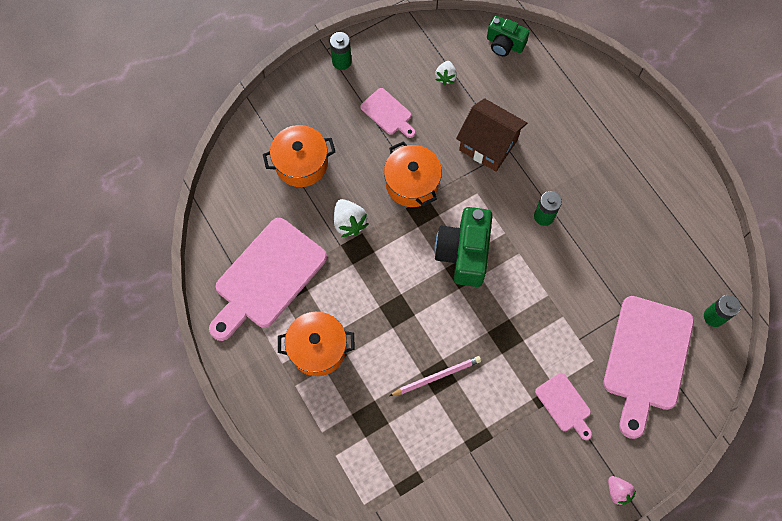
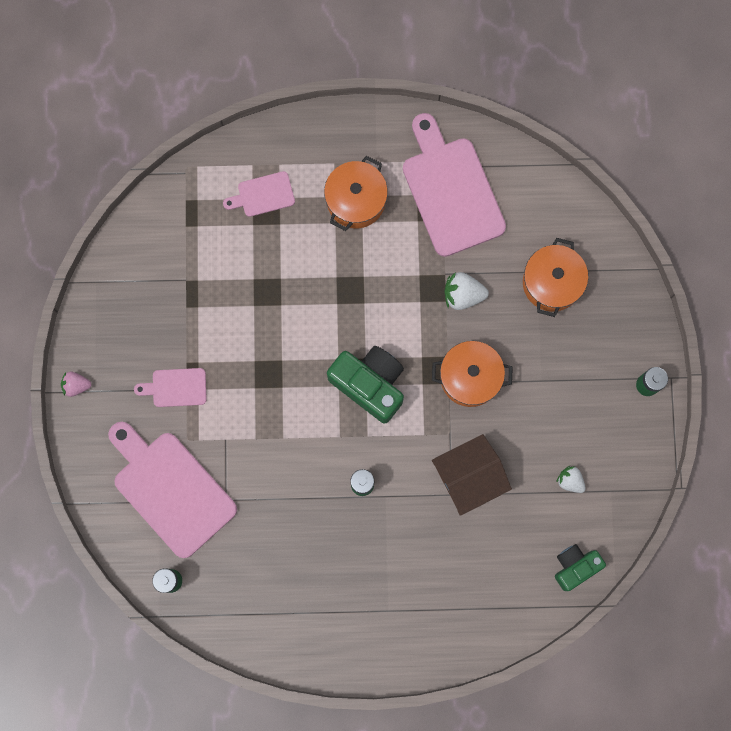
camera: 120 degrees right, 10 degrees up
(388, 113) = (560, 398): pink cutting board -> pink cutting board (263, 195)
(437, 376) = (268, 290): pink pencil -> none

